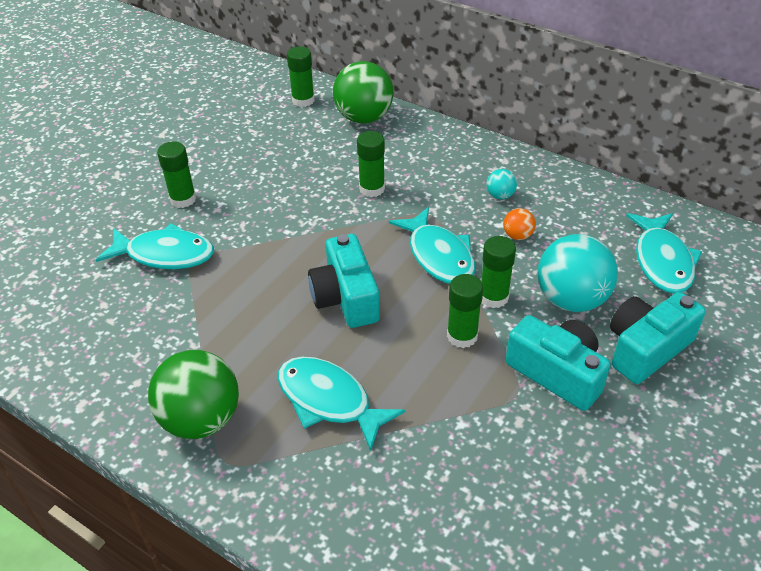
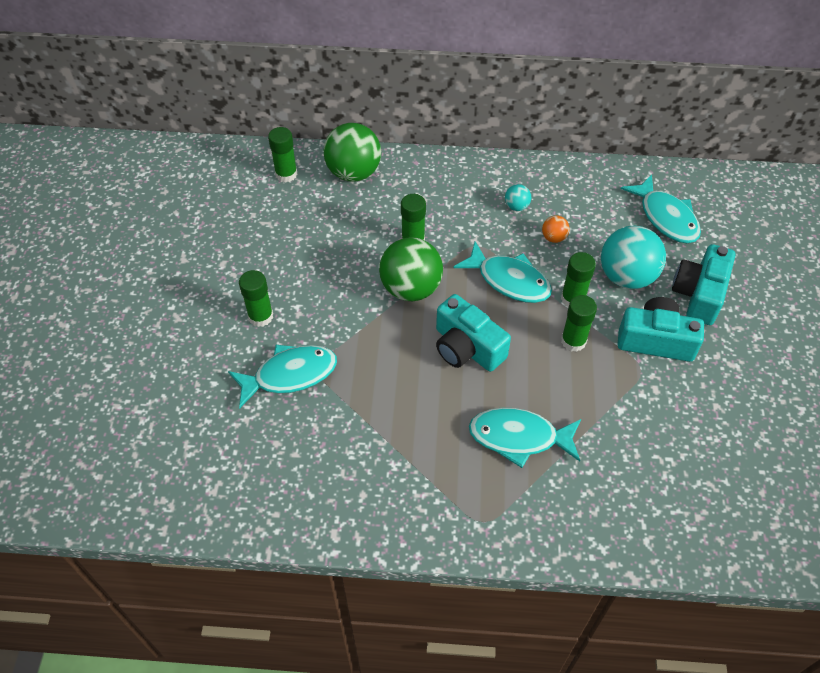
camera: 30 degrees left, 10 degrees up
(201, 419) = (438, 499): green ball -> green ball (411, 289)

